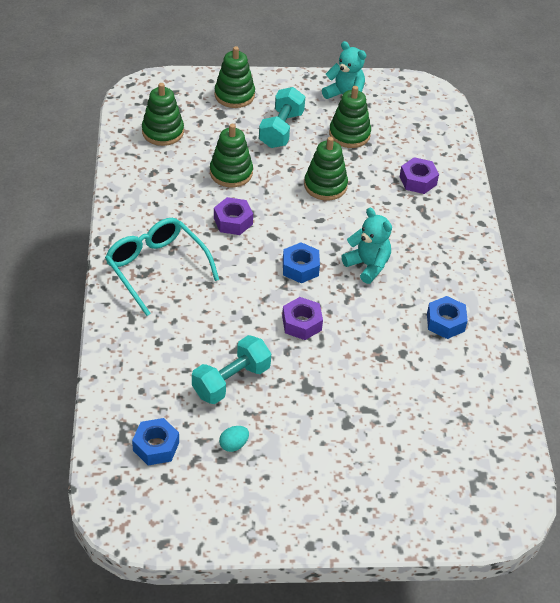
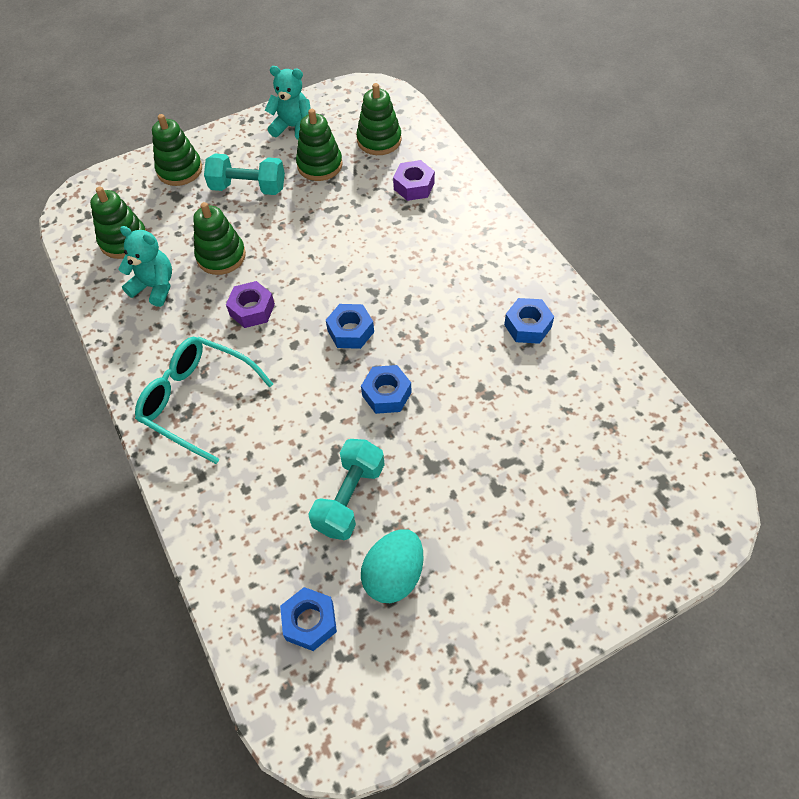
camera: 20 degrees left, 10 degrees up
(233, 445) = (394, 575): turquoise egg -> turquoise egg, size x1.95
(281, 129) = (248, 187): turquoise dumbbell -> turquoise dumbbell turned 75 degrees counterclockwise
(301, 323) = (386, 394): purple nut -> blue nut
(325, 185) = (326, 229): green stacking toy -> green stacking toy (379, 140)
(367, 265) = (417, 298): turquoise teddy bear -> turquoise teddy bear (155, 287)

